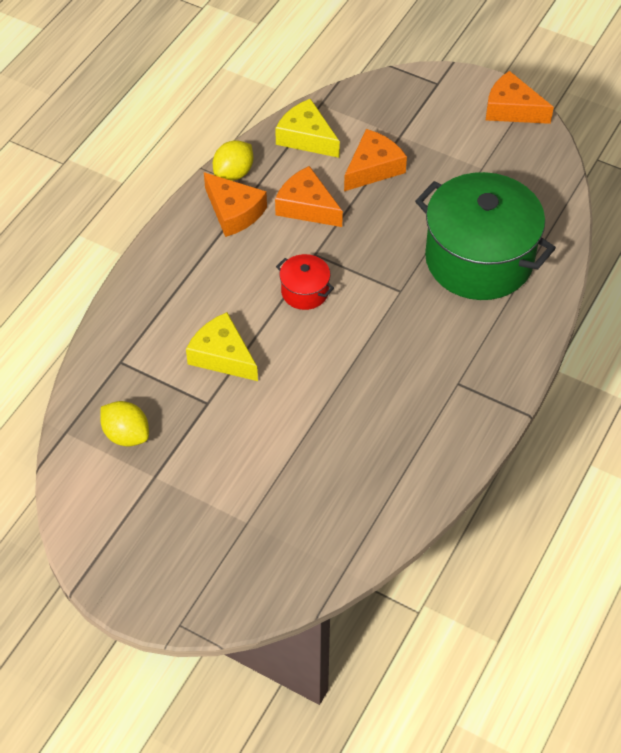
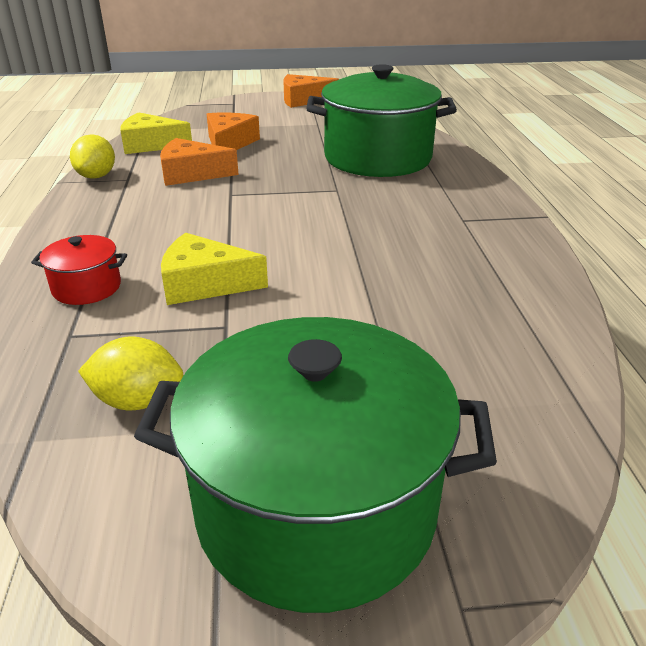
camera: 35 degrees left, 20 degrees down
(162, 547) = (316, 507): none -> green pot
(234, 212) = (119, 195): orange cheese -> none
(305, 292) = (247, 216): red pot -> red pot (87, 287)

